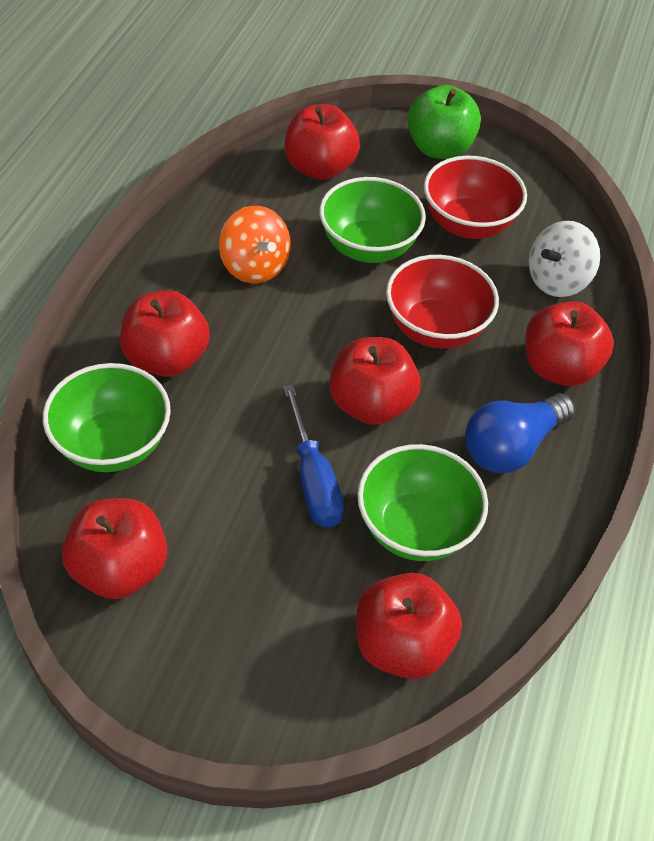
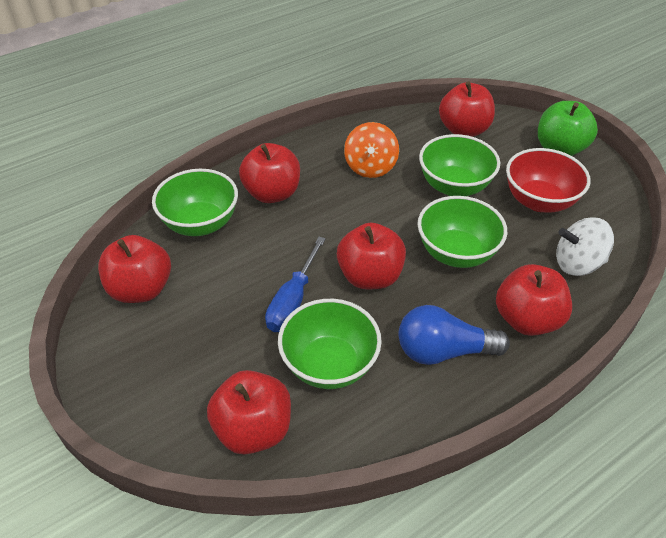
camera: 40 degrees right, 5 degrees down
(435, 328) = (456, 253): red bowl -> green bowl

